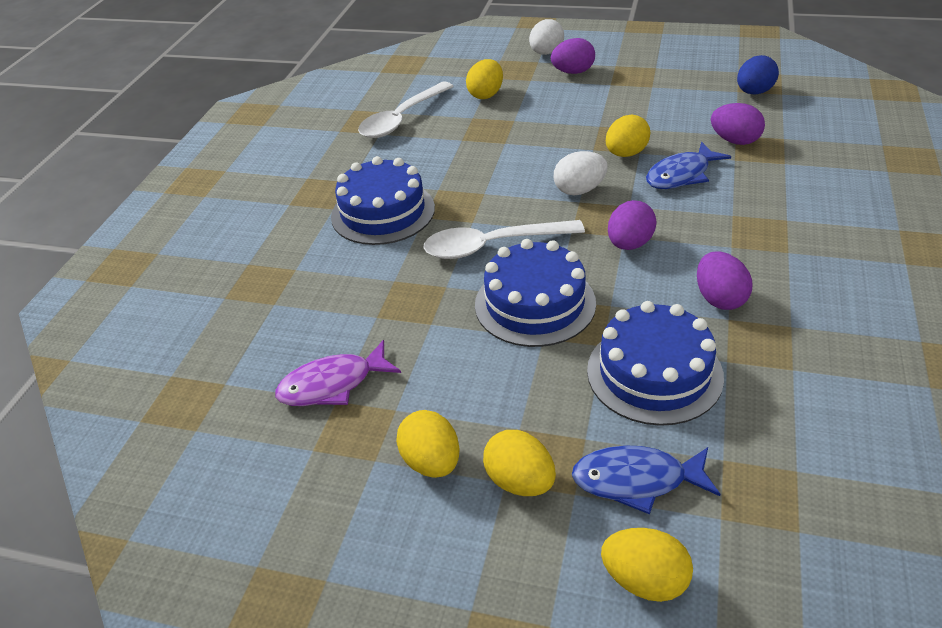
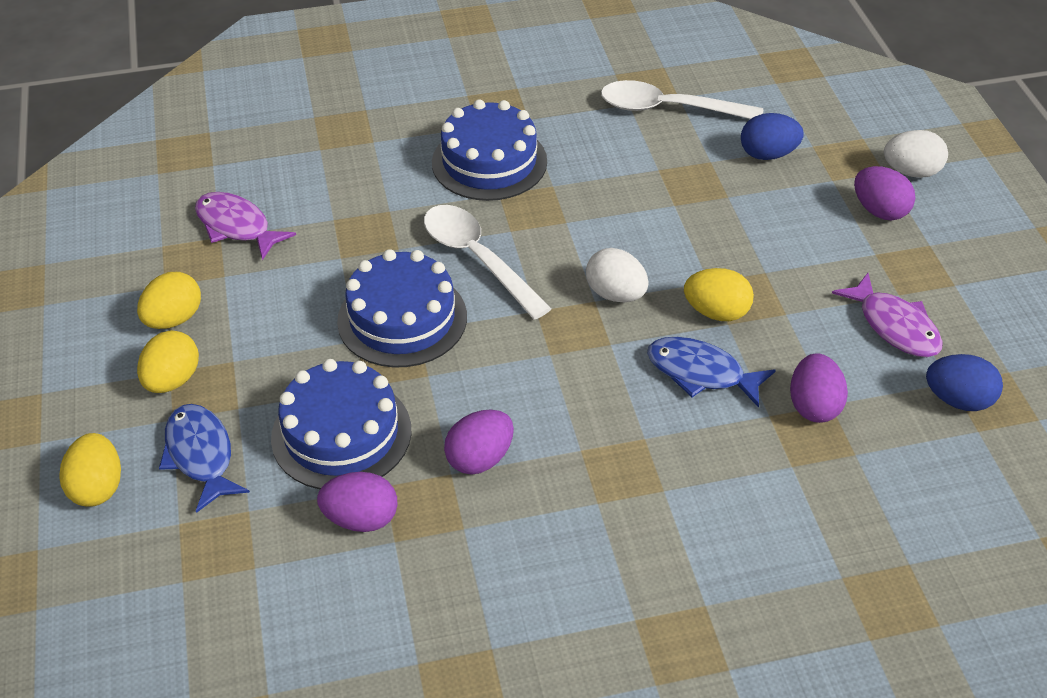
camera: 60 degrees right, 5 degrees up
(486, 95) = (768, 154): yellow egg -> blue egg
(629, 244) = (537, 362): purple egg -> purple egg (361, 519)
(679, 95) = (894, 326): none -> purple fish

